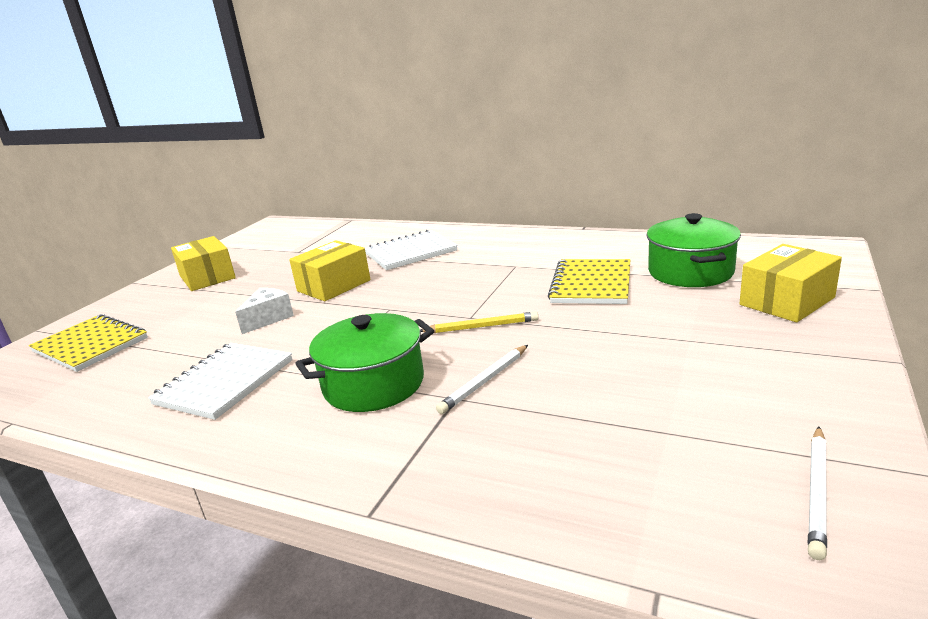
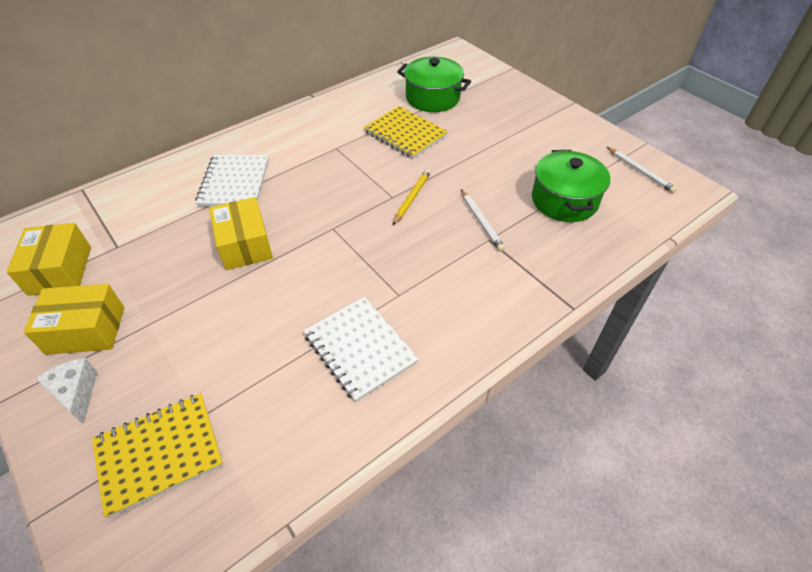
camera: 65 degrees left, 25 degrees up
(268, 318) = (265, 301): white cheese -> white cheese (76, 393)
(374, 384) = (440, 268): green pot -> green pot (564, 200)
(787, 301) = (498, 93): yellow box -> yellow box (60, 270)

